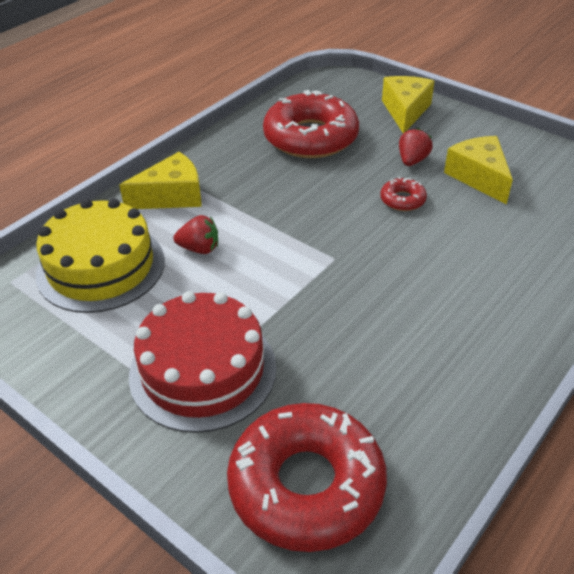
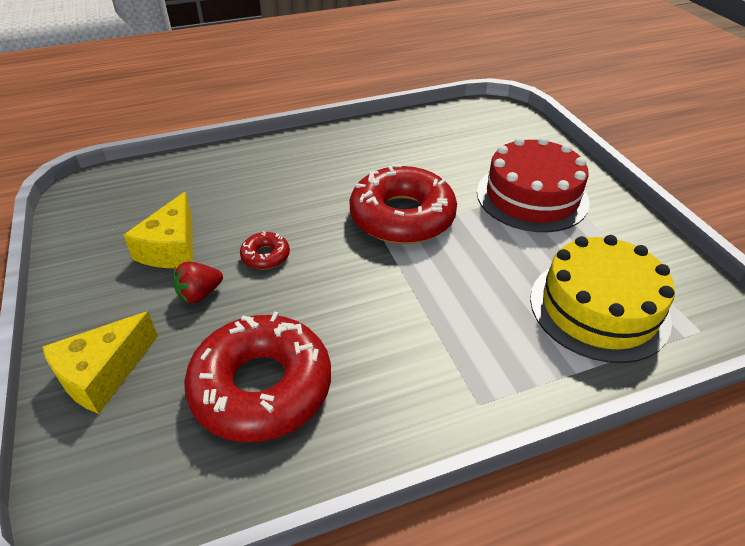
camera: 150 degrees left, 0 degrees up
(172, 196) = (493, 368): yellow cheese -> none
(199, 249) = (492, 287): red strawberry -> none
(306, 485) = (497, 133): red donut -> red donut (402, 216)

